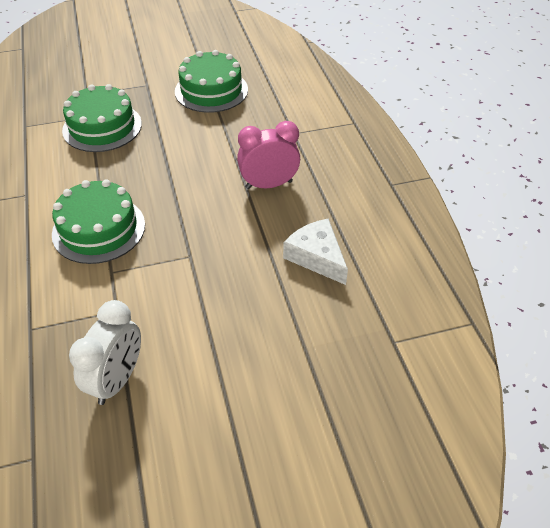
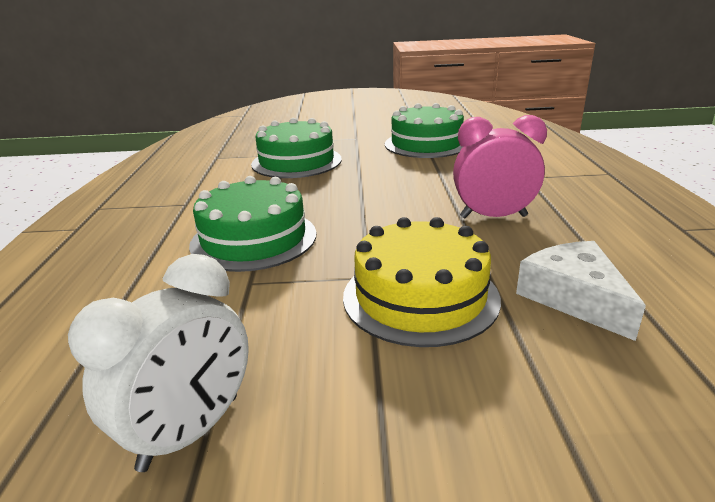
camera: 15 degrees right, 20 degrees down
(225, 269) = (420, 296): none -> yellow cake

